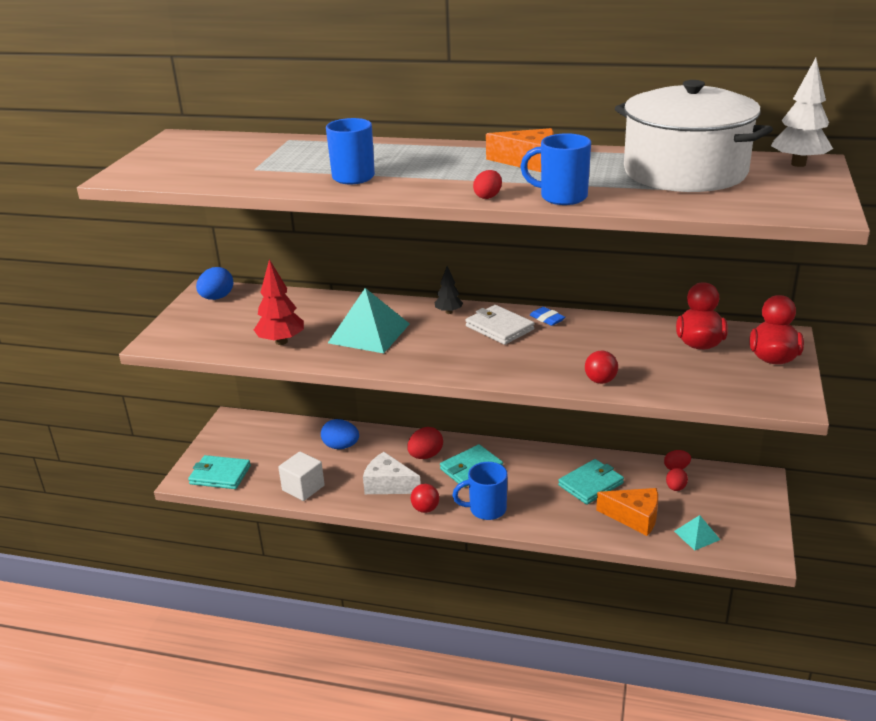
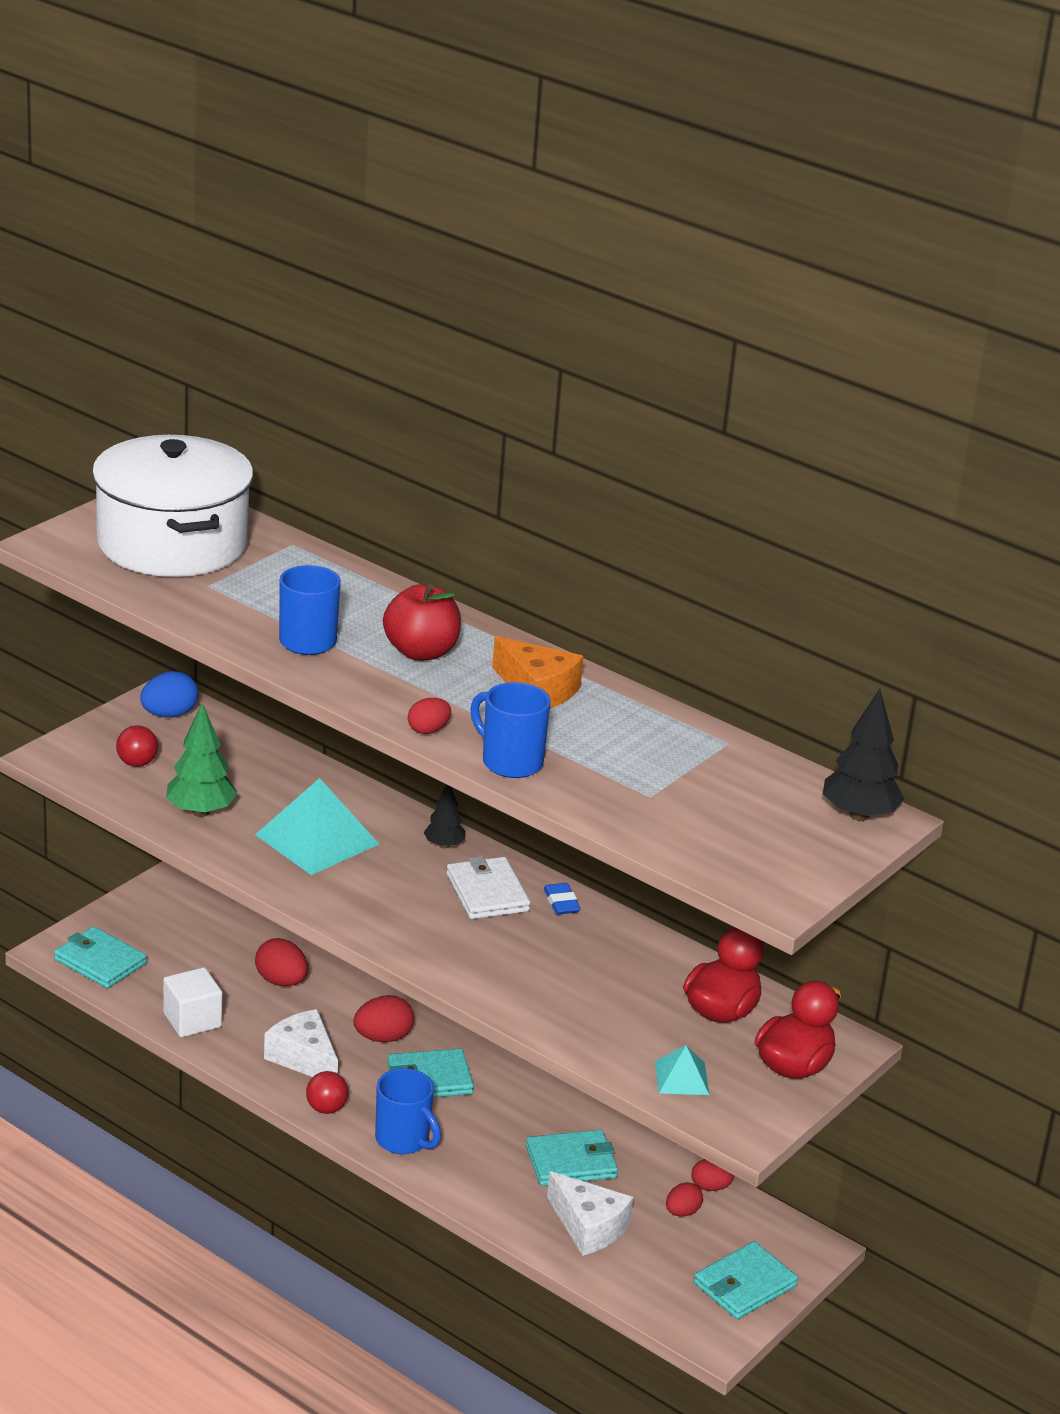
camera: 20 degrees right, 0 degrees up
(281, 341) = (200, 812): red tree -> green tree
(341, 446) = (281, 981): blue egg -> red egg
(432, 164) = (421, 652): none -> red apple
(486, 509) = (403, 1140): blue mug -> blue mug turned 150 degrees counterclockwise
(600, 381) = (540, 1012): red ball -> red ball (137, 763)
(634, 517) = (588, 1227): orange cheese -> white cheese
(685, 172) = (703, 776): white pot -> white pot (172, 543)
(697, 535) = (649, 1281): turquoise pyramid -> turquoise pyramid (681, 1078)
(748, 515) = (744, 1285): none -> turquoise wallet
(798, 164) = (859, 815): white tree -> black tree

